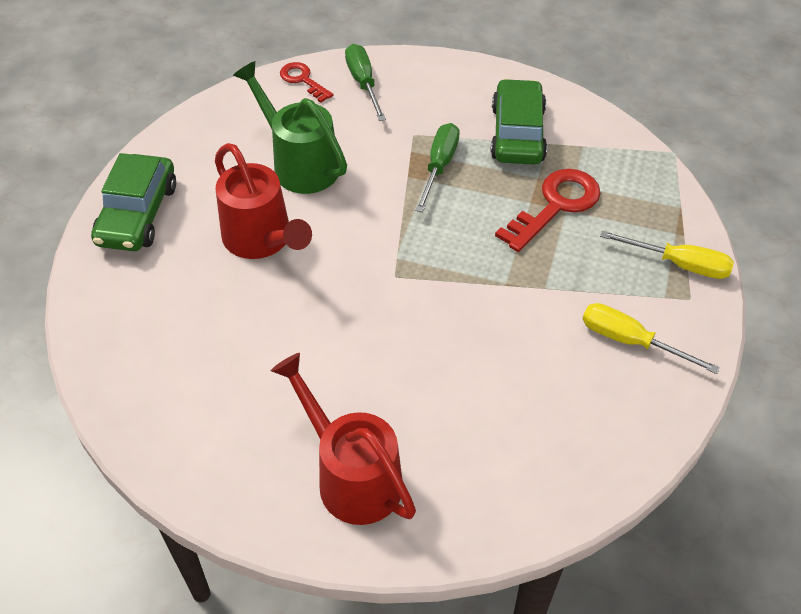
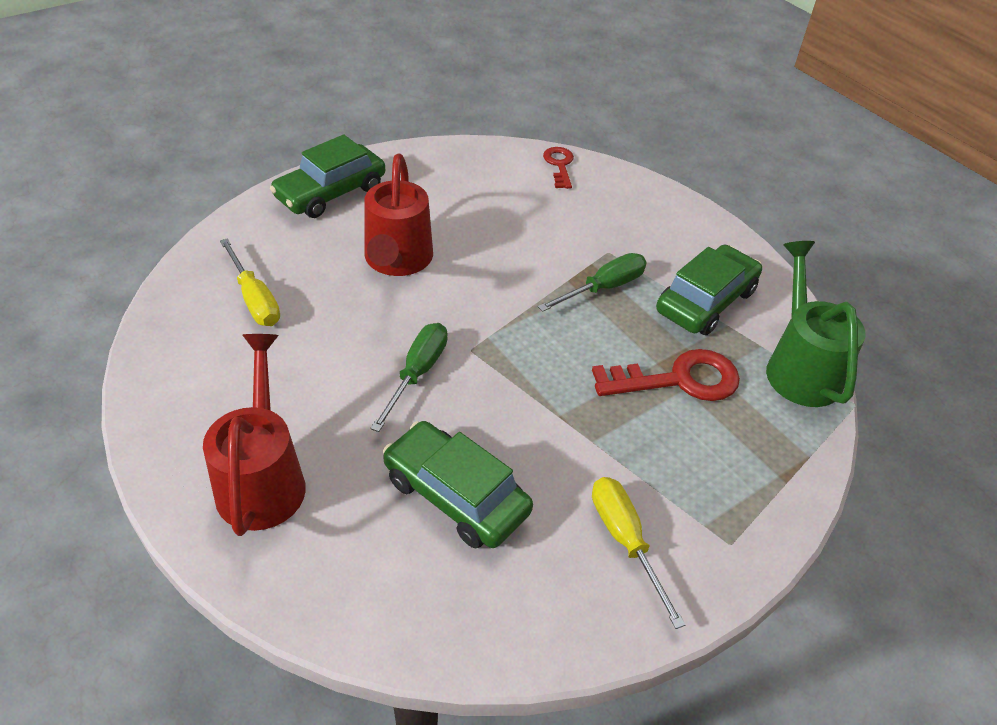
camera: 35 degrees right, 5 degrees down
(299, 164) = (488, 223): green watering can -> green watering can (800, 367)
(363, 83) = (607, 192): green screwdriver -> green screwdriver (417, 373)
(497, 388) = (456, 495): none -> green car
(679, 264) = (752, 506): yellow screwdriver -> yellow screwdriver (254, 299)

